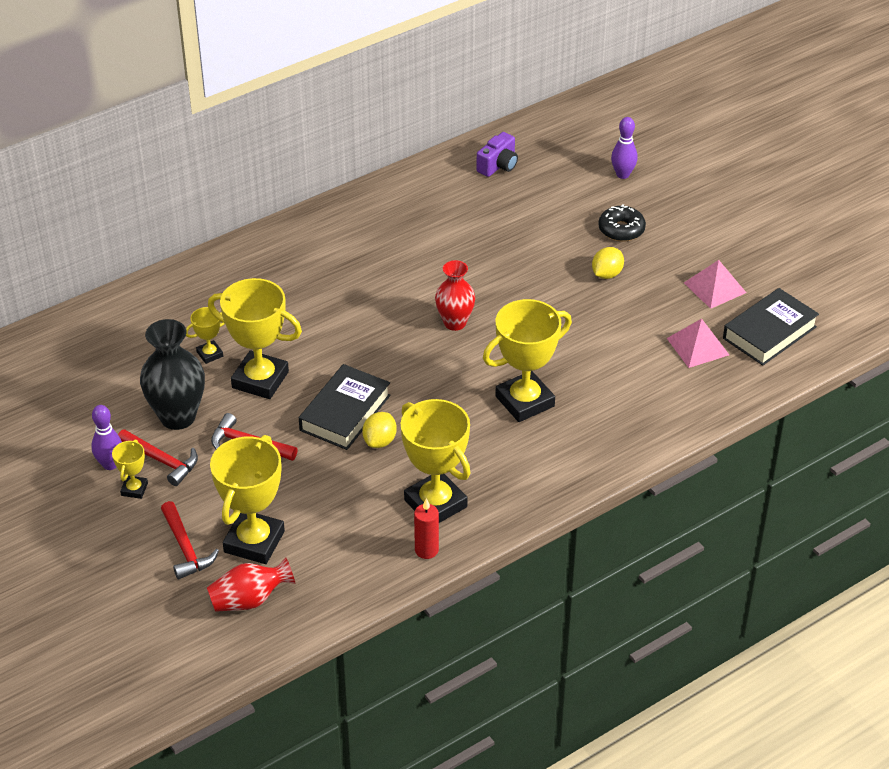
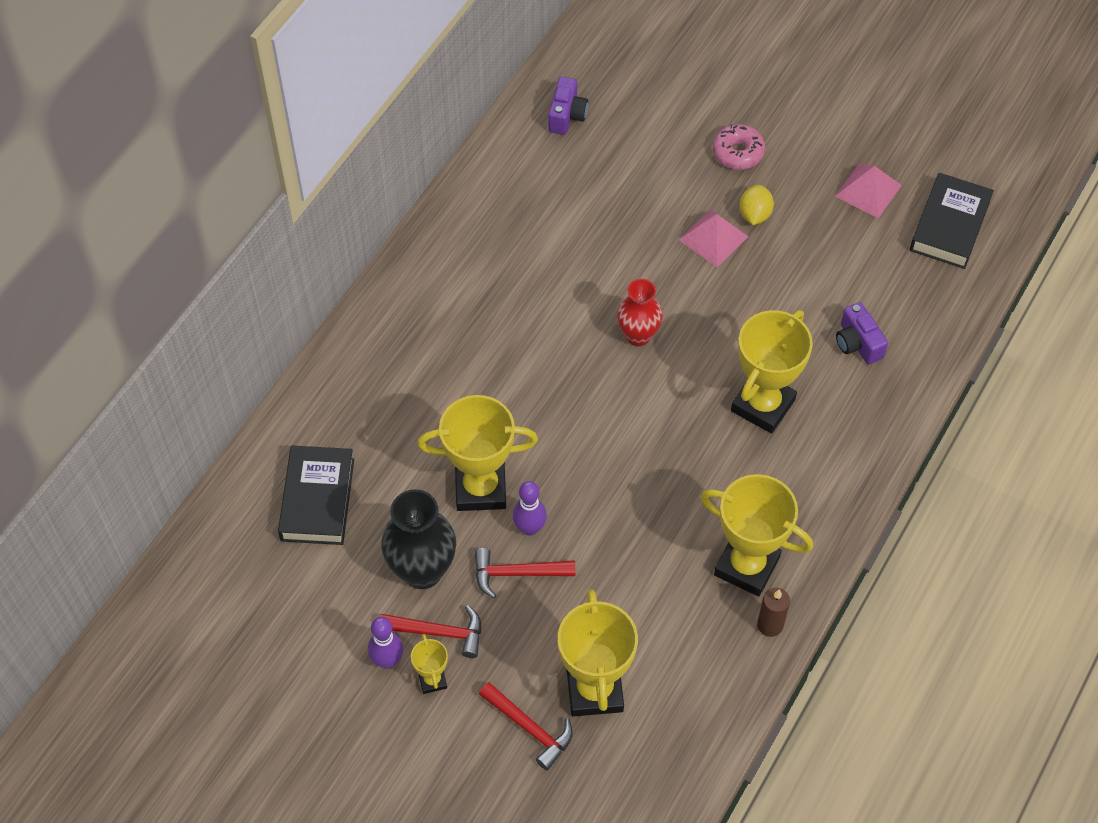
camera: 25 degrees left, 15 degrees up
(210, 354) = (407, 477): yellow trophy -> none
(249, 600) = (632, 761): red vase -> none
(345, 413) = (592, 493): black book -> black book (317, 499)
(380, 441) = (648, 513): yellow lemon -> none
(426, 550) = (770, 625): red candle -> brown candle
(621, 230) = (738, 152): black donut -> pink donut
(622, 174) = (700, 80): purple bowling pin -> purple bowling pin (529, 528)
(634, 386) = (857, 343): none -> purple camera
(697, 346) = (891, 270): pink pyramid -> pink pyramid (713, 238)

